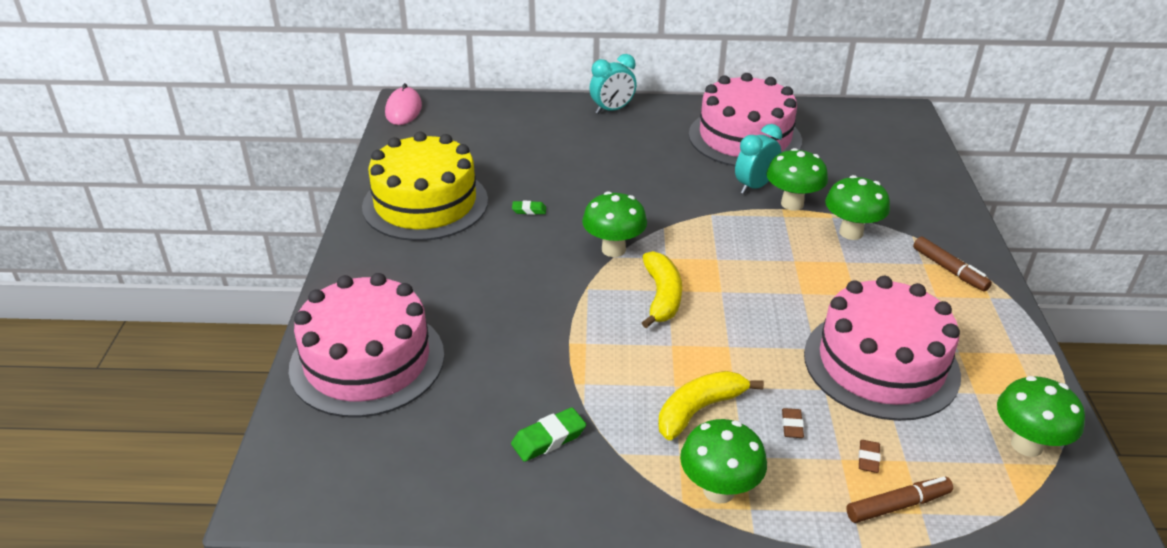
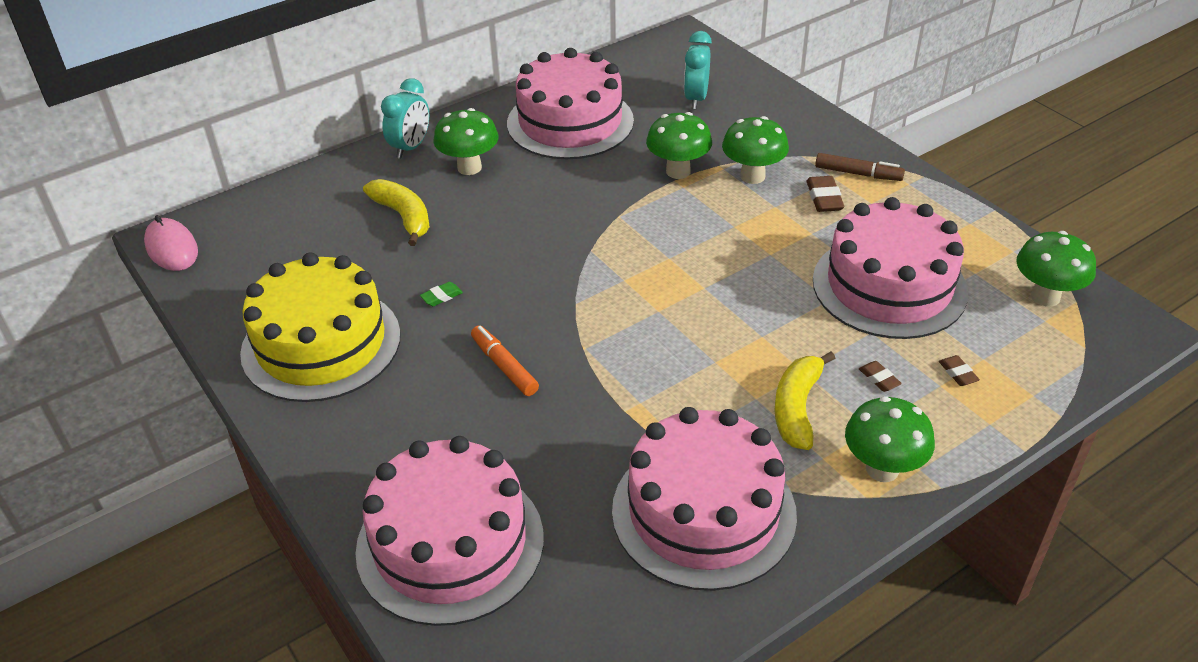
camera: 35 degrees left, 5 degrees up
(521, 273) = (504, 366): none -> orange marker
(548, 439) = (703, 512): green eraser -> pink cake
(613, 249) = (567, 296): green mushroom -> green mushroom (469, 167)
(662, 297) = (659, 320): yellow banana -> yellow banana (403, 217)
(754, 186) = (628, 169): turquoise clock -> turquoise clock (696, 99)
(896, 274) = (824, 198): none -> brown eraser
(898, 505) = (1013, 399): brown marker -> none

